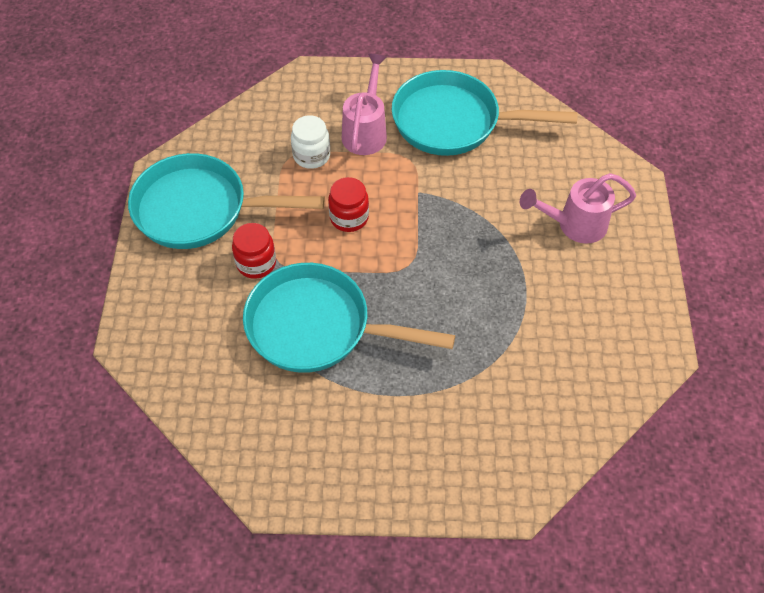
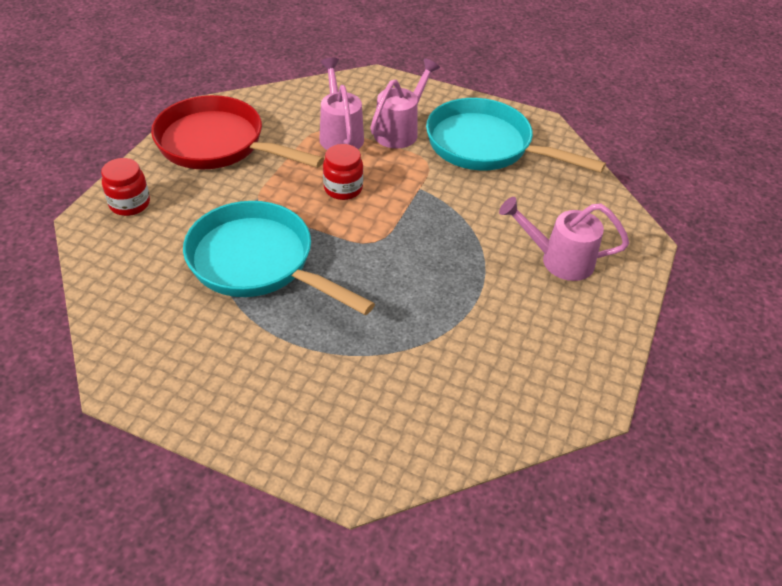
camera: 20 degrees right, 10 degrees down
(199, 209) = (217, 144): turquoise pan -> red pan
(256, 263) = (238, 197): red jar -> red jar (130, 204)
(311, 156) = (340, 134): white jar -> pink watering can

